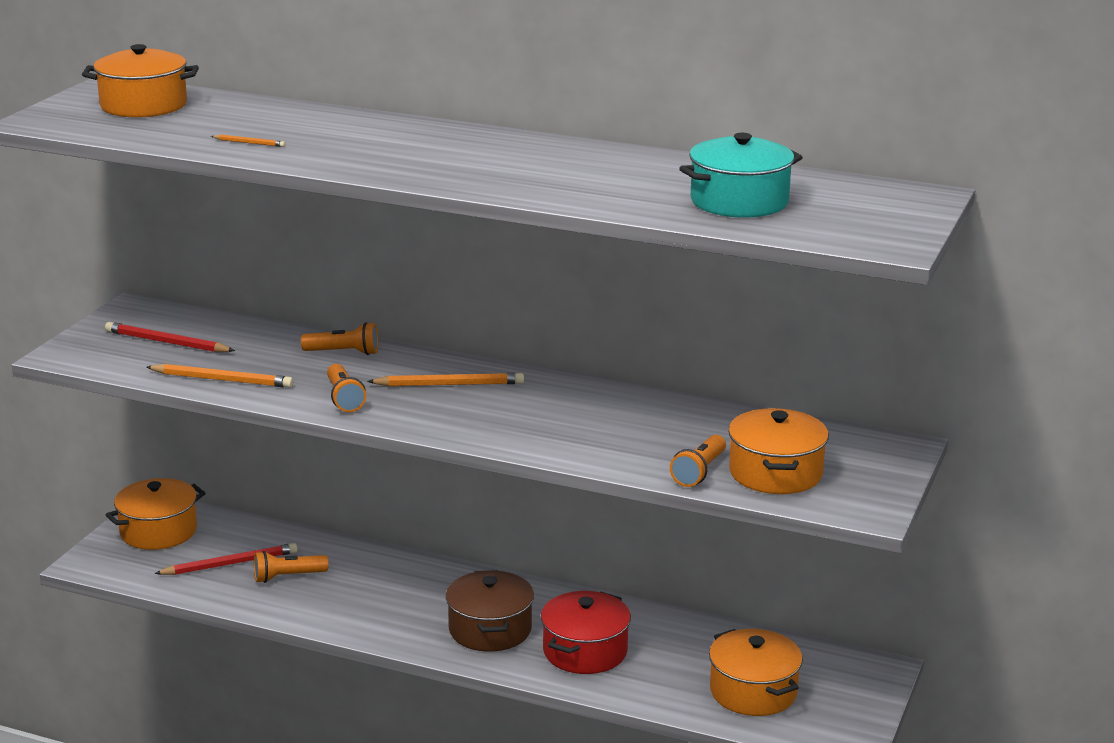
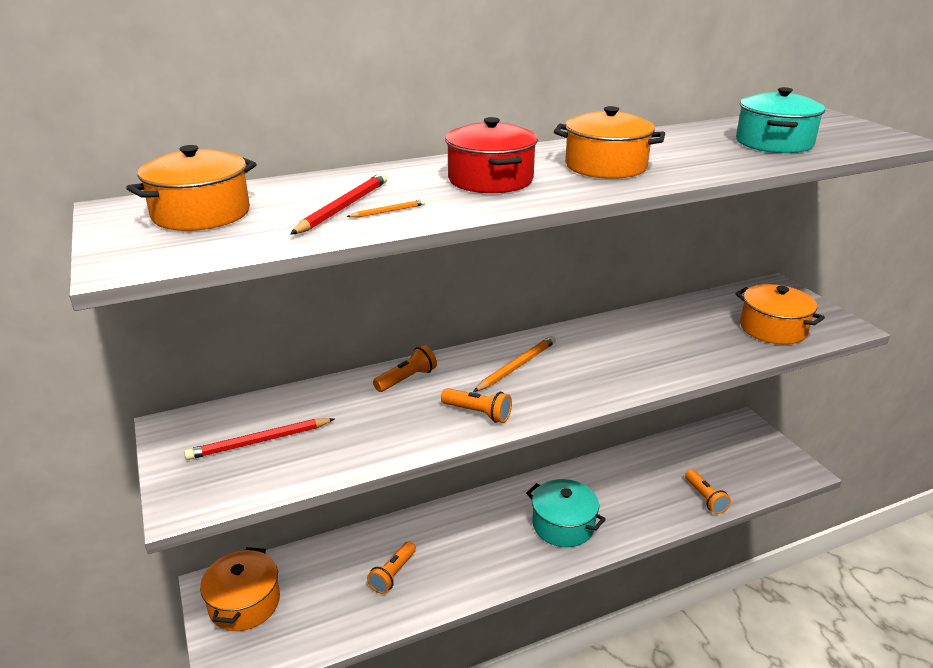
camera: 45 degrees left, 5 degrees up
(222, 380) = (365, 448): orange pencil -> none
(230, 564) = (338, 592): red pencil -> red pencil (343, 207)
(490, 629) = (563, 525): brown pot -> turquoise pot
(585, 651) = (627, 503): red pot -> red pot (490, 180)
(699, 472) = (747, 348): orange flashlight -> orange flashlight (705, 498)
(753, 691) = (728, 471): orange pot -> orange pot (605, 166)

